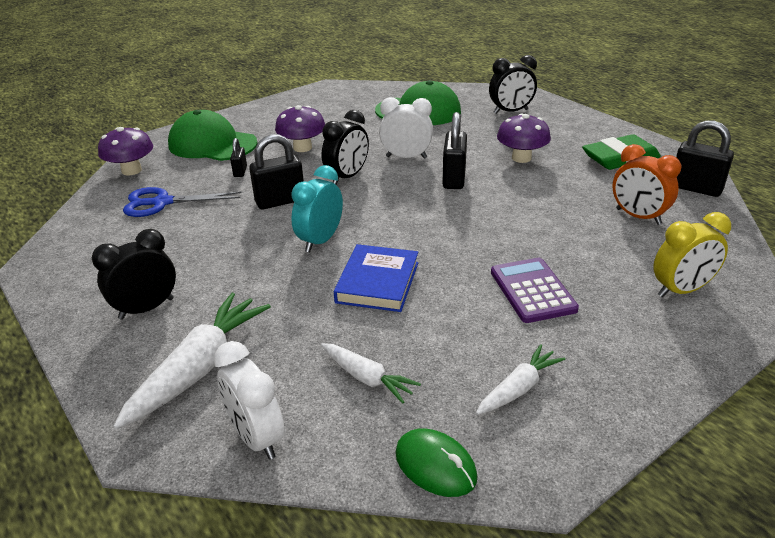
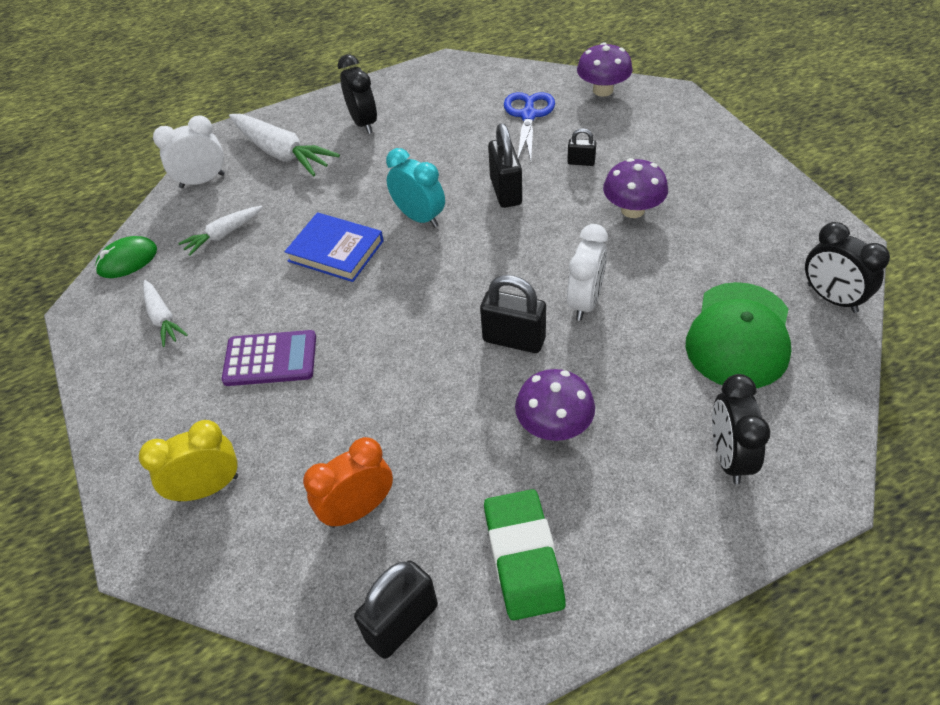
camera: 105 degrees right, 15 degrees up
(212, 144) = (656, 139): green cap -> none
(347, 177) = (546, 244): black clock -> black clock (831, 298)
(681, 290) = (208, 488): yellow clock -> yellow clock turned 75 degrees clockwise

